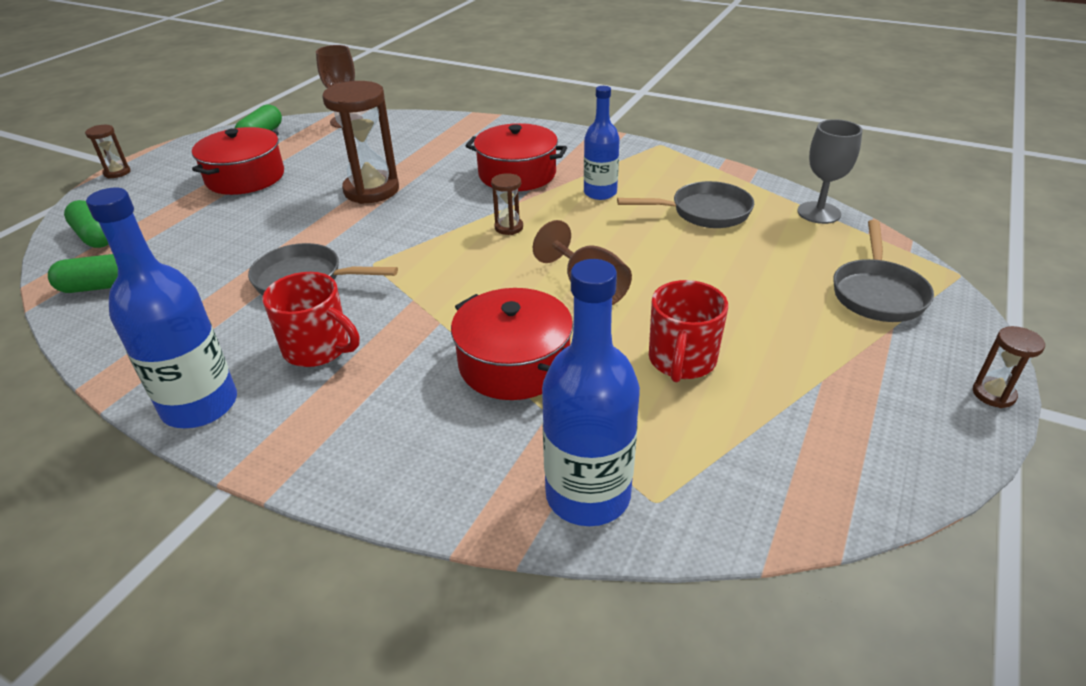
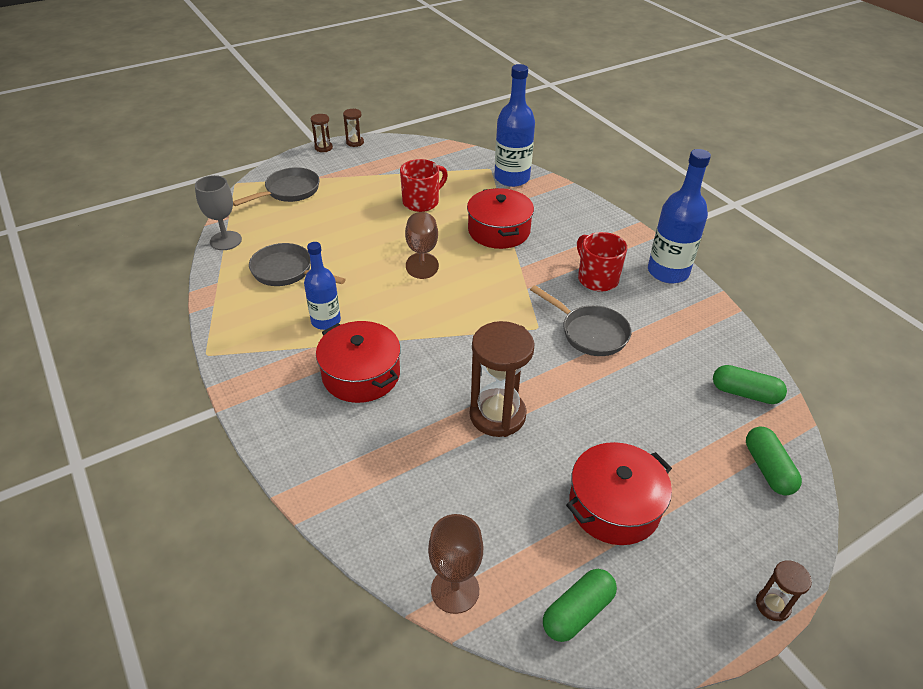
camera: 150 degrees left, 5 degrees up
(509, 227) = (423, 317): brown hourglass -> brown hourglass (355, 142)

